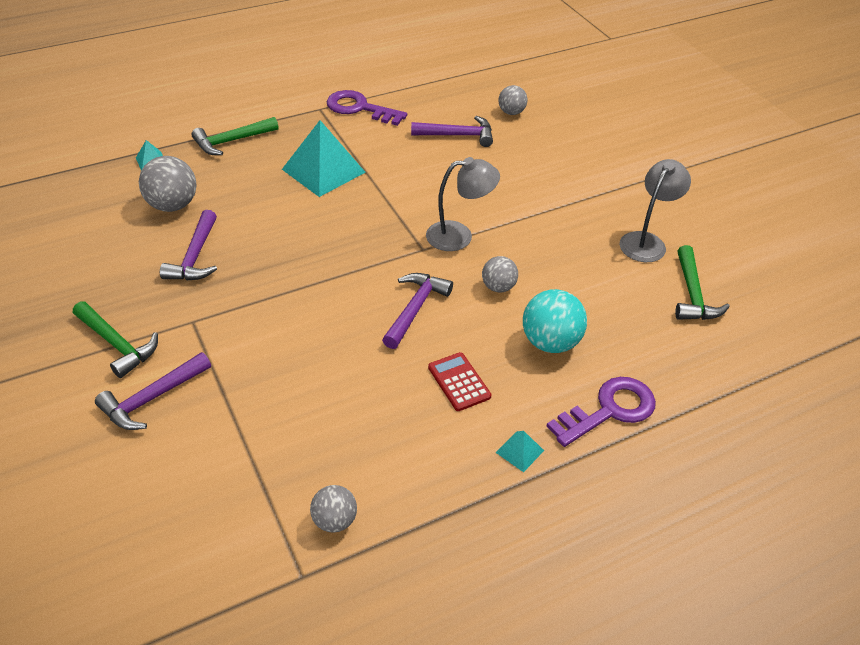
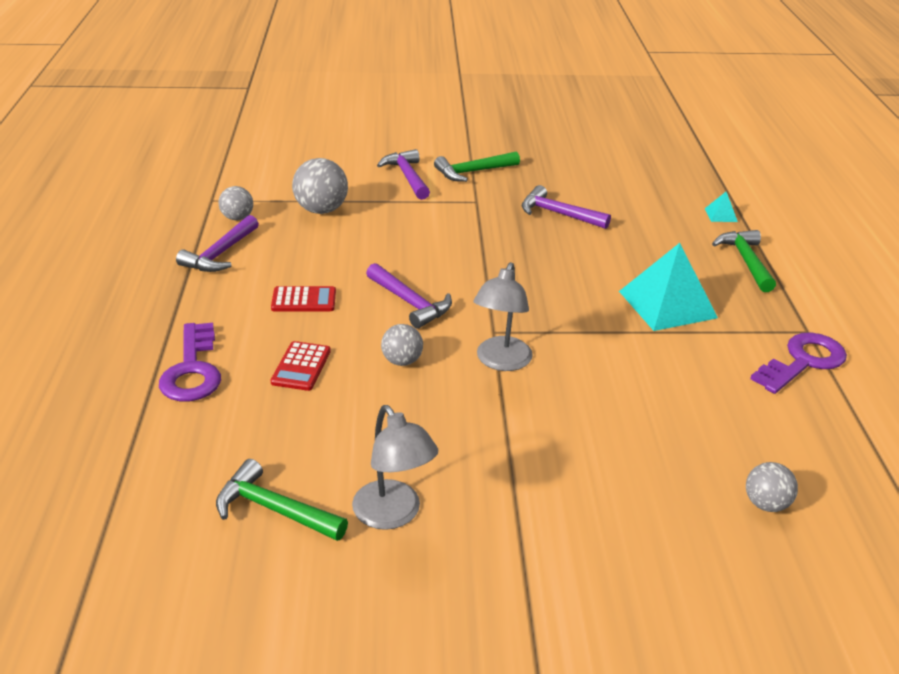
camera: 115 degrees right, 10 degrees down
(173, 205) = (641, 215): grey ball -> grey ball (321, 210)
(458, 135) = (713, 427): purple hammer -> purple hammer (220, 254)
(519, 451) = (206, 306): turquoise pyramid -> none
(550, 342) = (301, 367): turquoise ball -> red calculator

